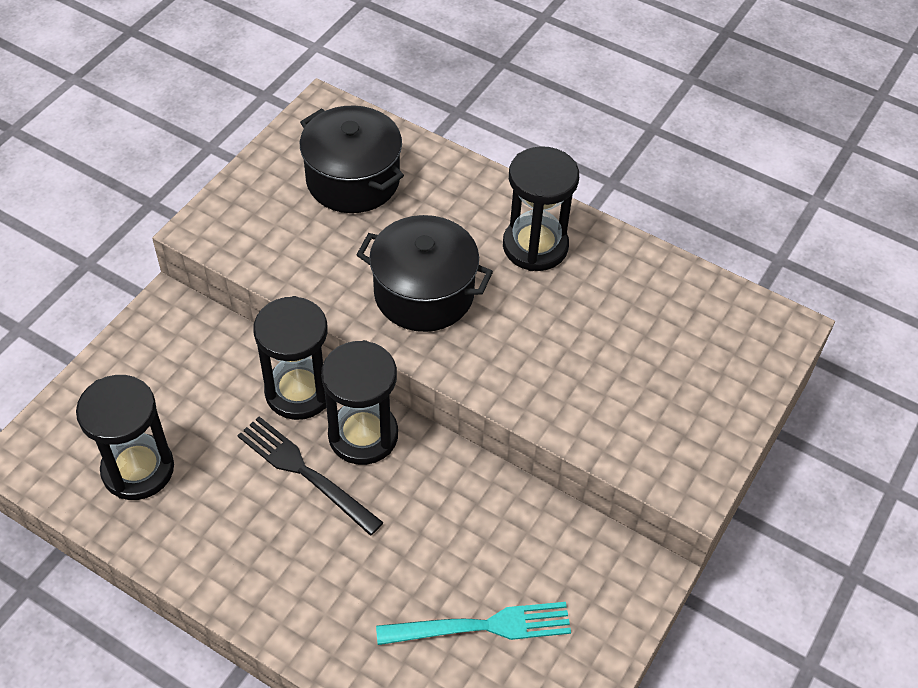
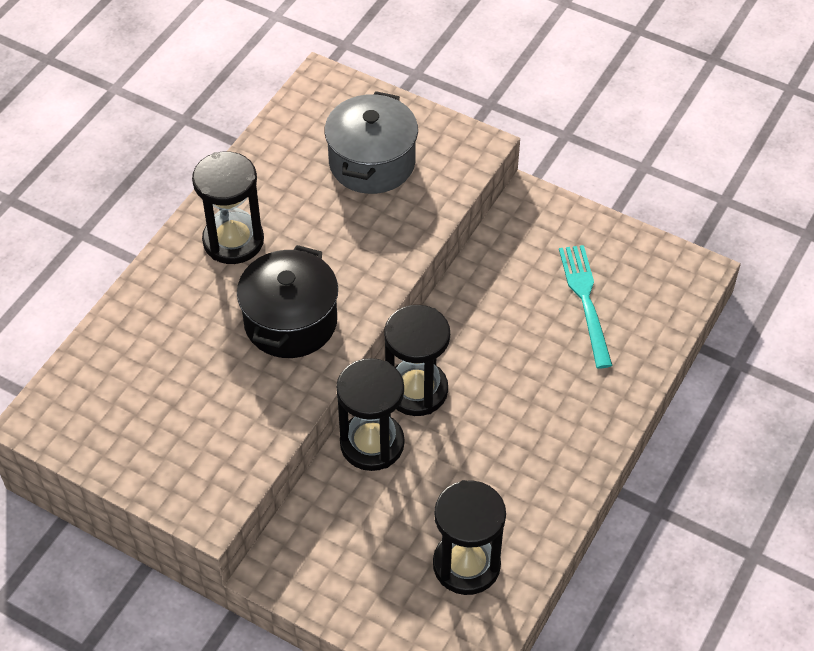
camera: 90 degrees left, 0 degrees up
(305, 472) = (458, 431): black fork -> none
(353, 180) = (144, 387): black pot -> none
(655, 374) = (372, 162): none -> grey pot

